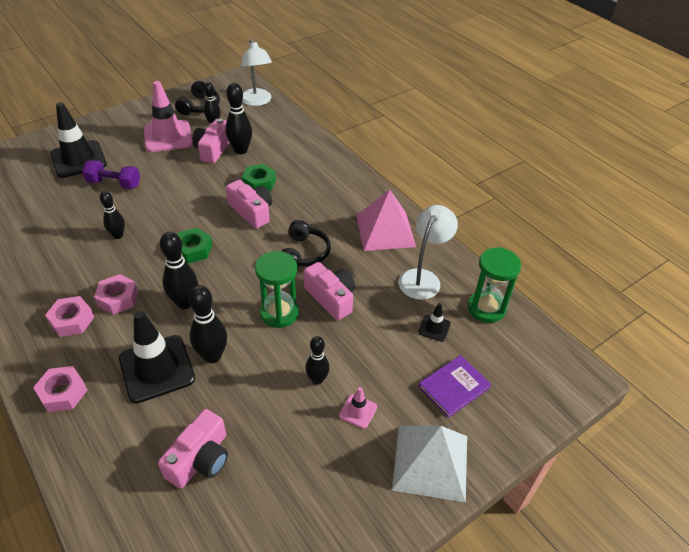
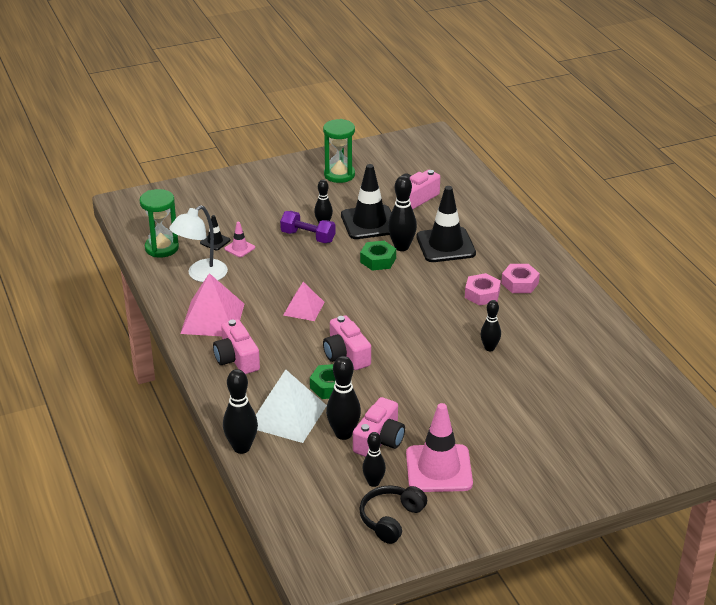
camera: 165 degrees left, 10 degrees down
(63, 393) = (515, 241): pink nut -> none
(78, 159) = (553, 447): black traffic cone -> black traffic cone (369, 223)
(114, 184) = (502, 407): purple dumbbell -> purple dumbbell (308, 237)
(185, 303) = (422, 283): black bowling pin -> black bowling pin (241, 447)
(193, 250) = (412, 325): green nut -> green nut (378, 260)
(257, 101) = (302, 517): white lamp -> none
(279, 313) = (341, 267): green hourglass -> green hourglass (339, 175)
(304, 253) = (303, 308): black headphones -> pink pyramid
(331, 298) = (292, 271): pink camera -> pink camera (237, 358)
(358, 411) = (300, 206): pink traffic cone -> pink traffic cone (239, 248)
(430, 462) = (264, 180): white pyramid -> white pyramid (287, 416)
(454, 387) = (224, 209): purple book -> none

